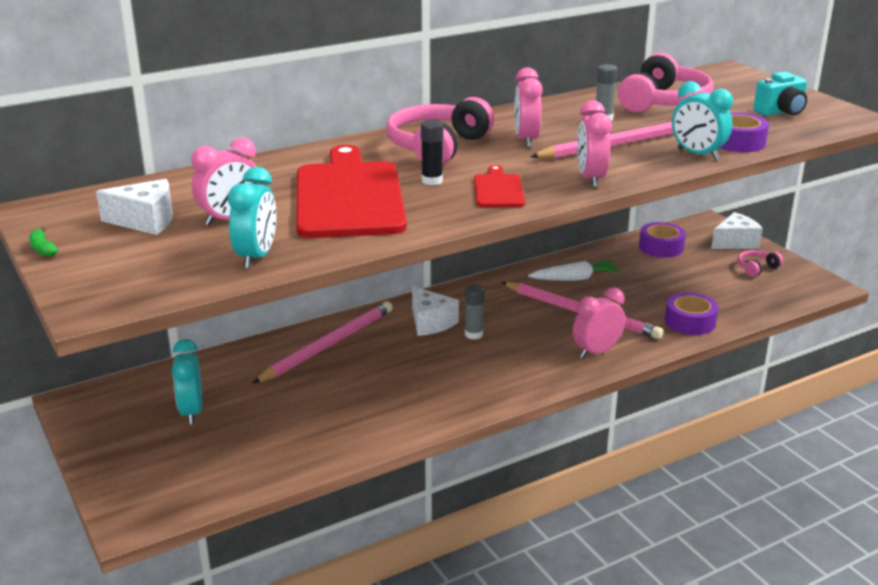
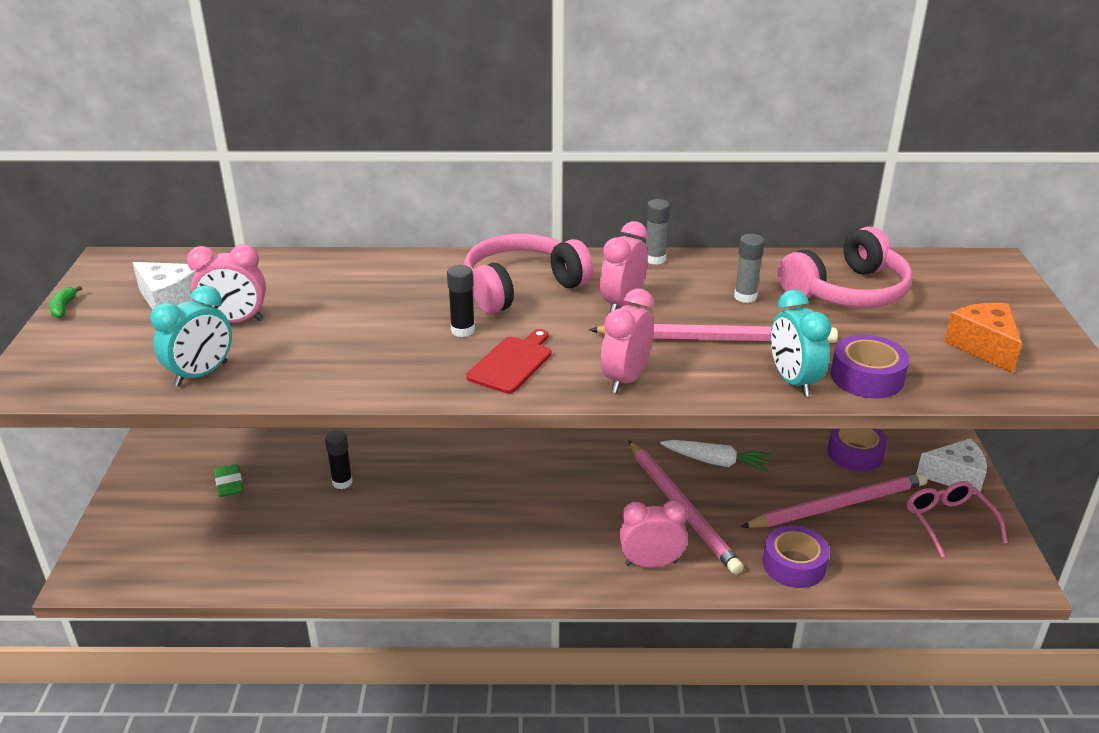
camera: 30 degrees right, 5 degrees up
(192, 412) = (229, 484): turquoise clock -> green eraser
(296, 379) = (342, 482): none -> black glue stick
(328, 345) = (403, 455): pink pencil -> pink pencil (838, 505)
(349, 197) = (363, 327): red cutting board -> none
(430, 322) = (518, 463): white cheese -> none
(473, 334) = (546, 493): grey glue stick -> grey glue stick (655, 259)
(757, 268) = (948, 522): pink headphones -> pink glasses
(781, 112) = (983, 347): turquoise camera -> orange cheese

